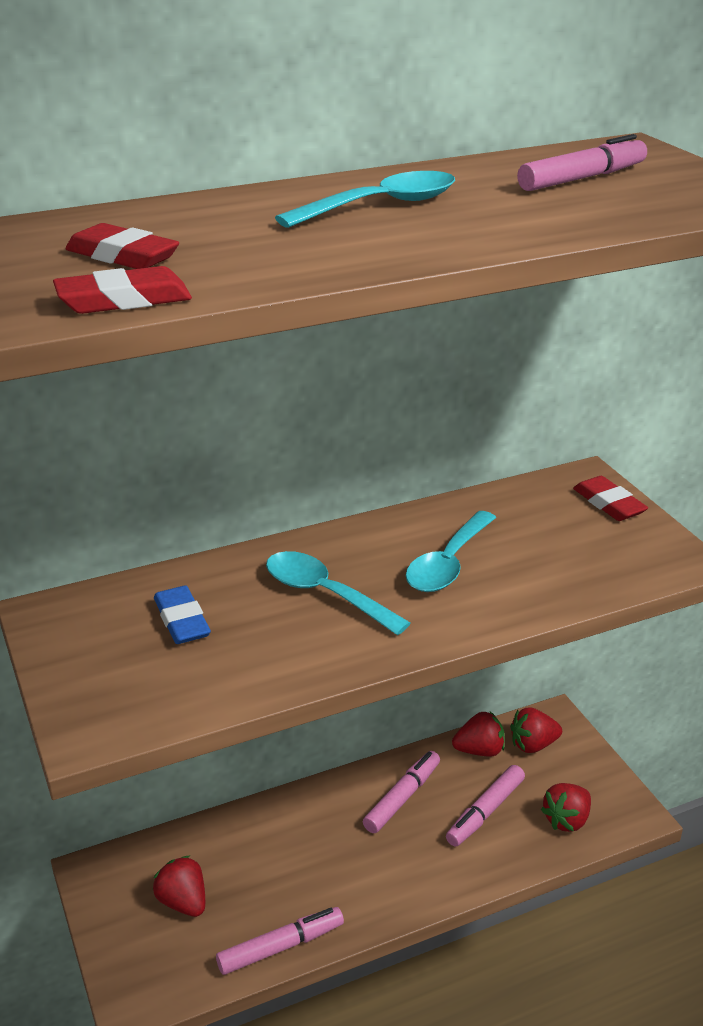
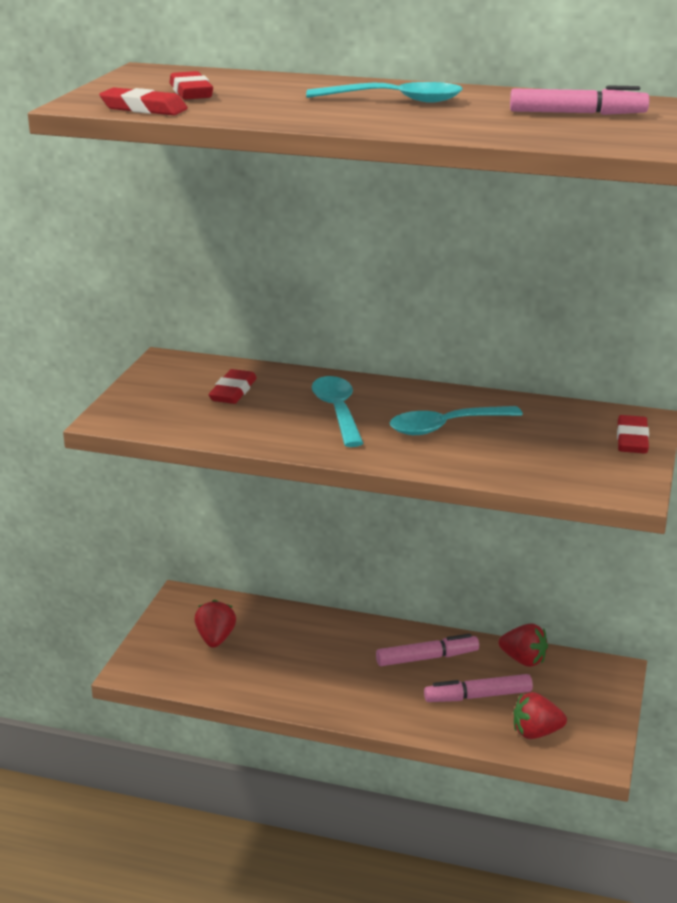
camera: 40 degrees right, 5 degrees down
(182, 620) = (233, 391): blue eraser -> red eraser
(281, 947) = (245, 692): pink marker -> none
(533, 745) = (572, 677): red strawberry -> none

